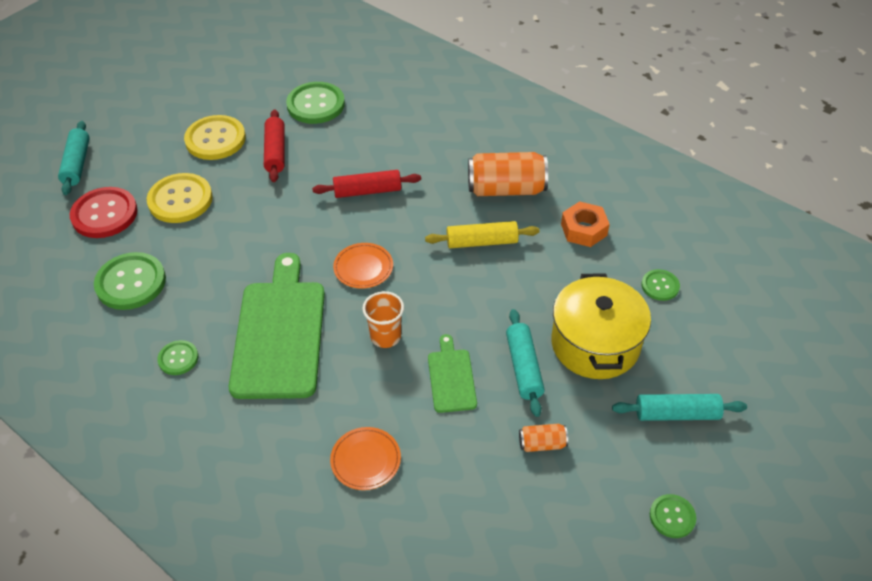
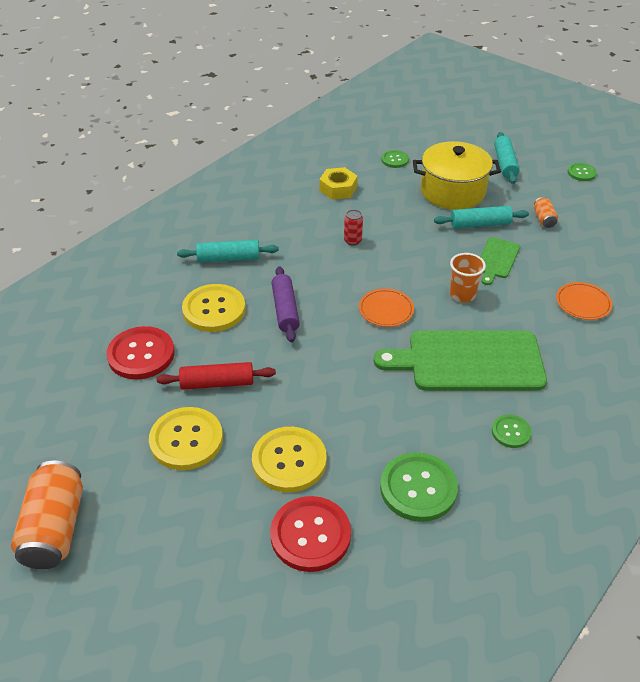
camera: 90 degrees left, 5 degrees down
(77, 164) = (212, 588): turquoise rolling pin -> turquoise rolling pin (228, 258)
(315, 104) = (141, 354): green button -> red button
(367, 191) = (285, 310): red rolling pin -> purple rolling pin
(370, 143) = (214, 309): none -> yellow button
(451, 378) = (496, 259): green cutting board -> green cutting board turned 60 degrees counterclockwise
(482, 242) = (352, 241): yellow rolling pin -> red can
(506, 189) = (289, 225): orange can -> orange can (55, 528)
(584, 229) = (338, 188): orange nut -> yellow nut

